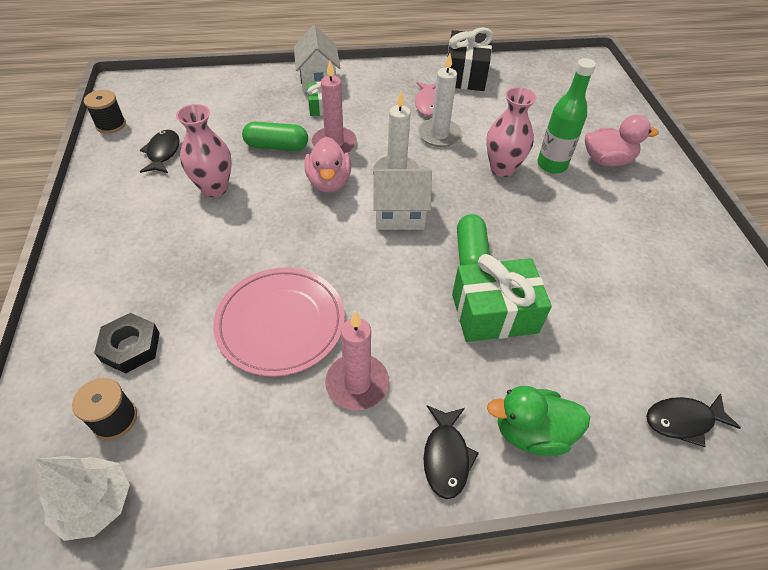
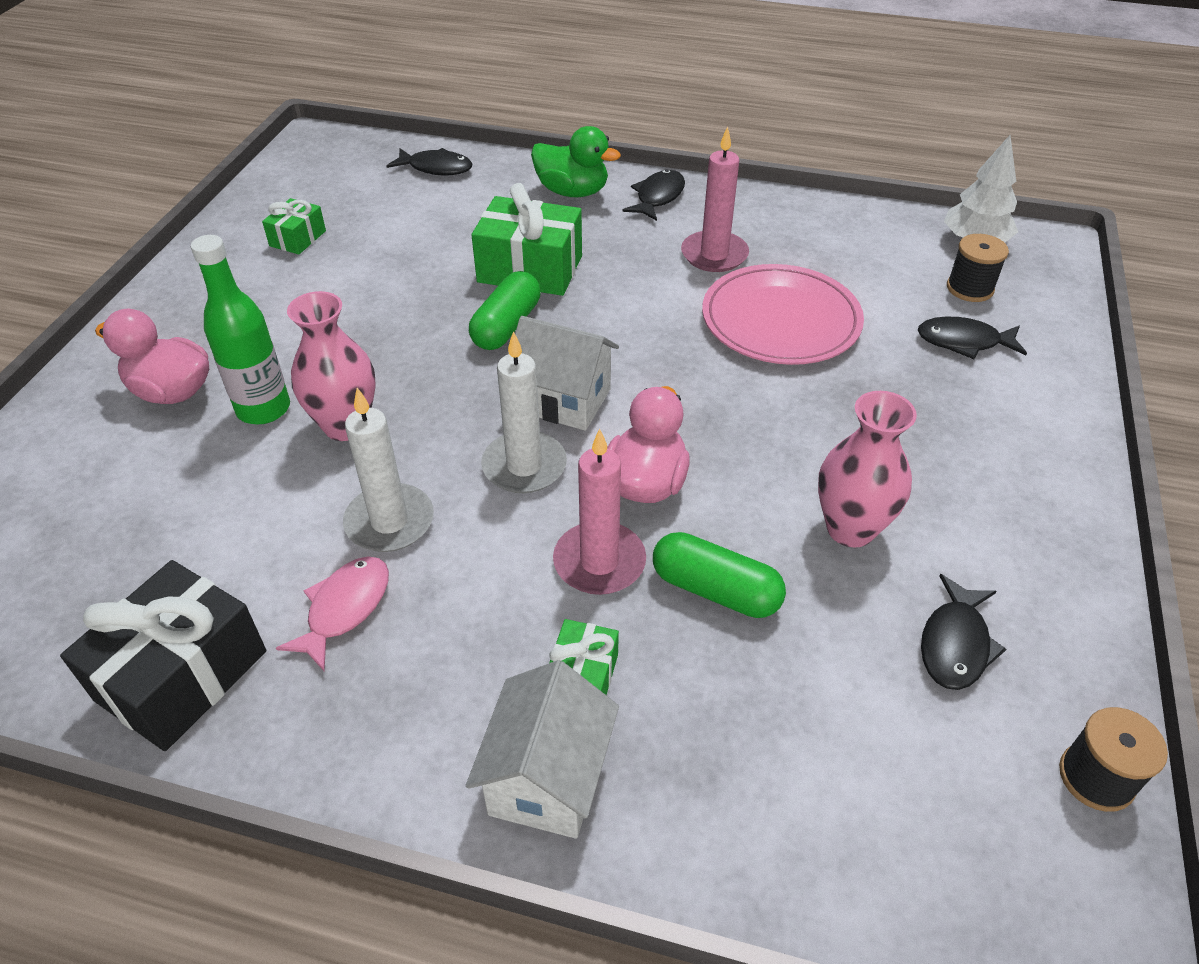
camera: 155 degrees left, 5 degrees down
(130, 347) = (964, 342): black nut -> black fish
(684, 286) = (298, 238): none -> green gift

